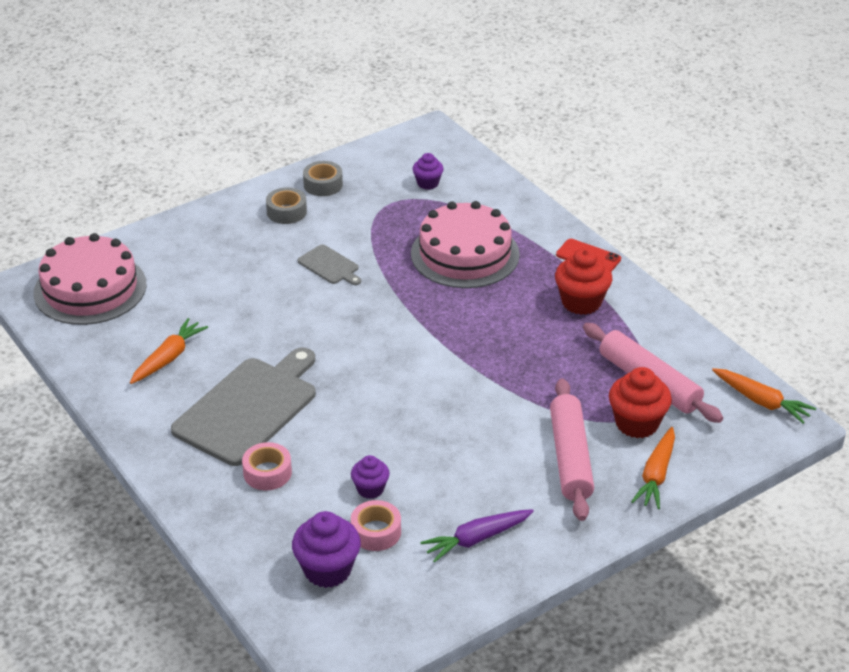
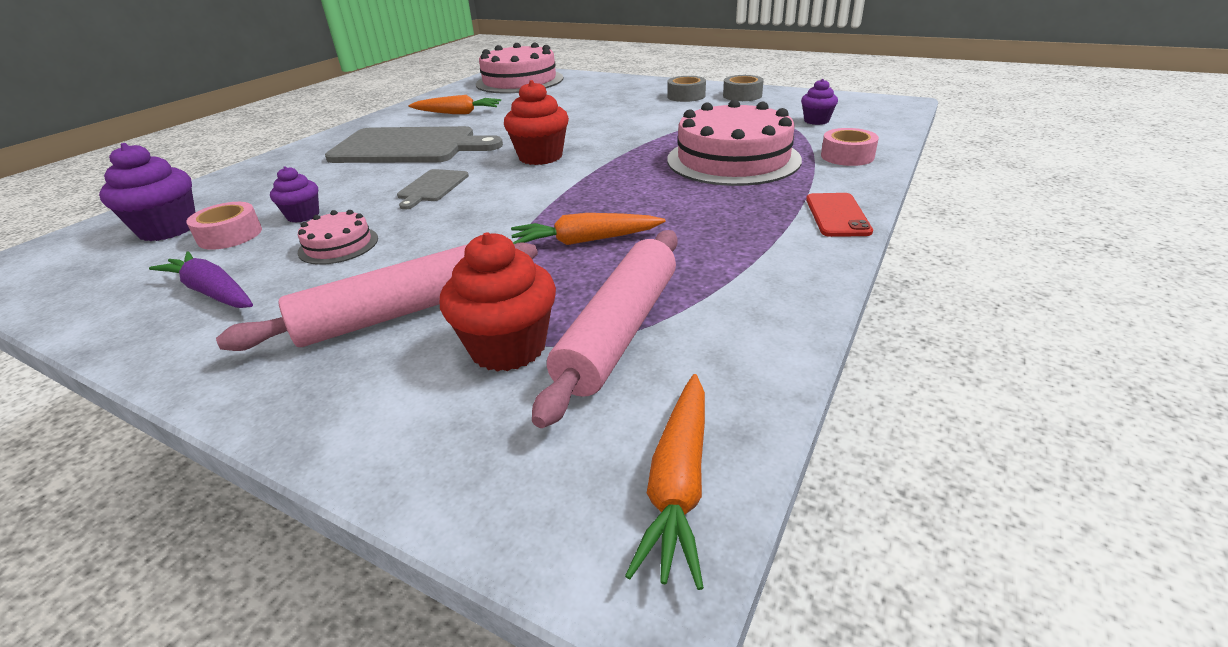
camera: 65 degrees right, 5 degrees down
(267, 473) = (320, 173): pink tape -> pink tape (847, 156)
(330, 266) = (634, 123): grey cutting board -> grey cutting board (432, 187)
(448, 474) = (338, 245): none -> pink cake
(581, 302) = (739, 235): red cupcake -> red cupcake (540, 157)
(656, 475) = (381, 403): orange carrot -> orange carrot (585, 241)

